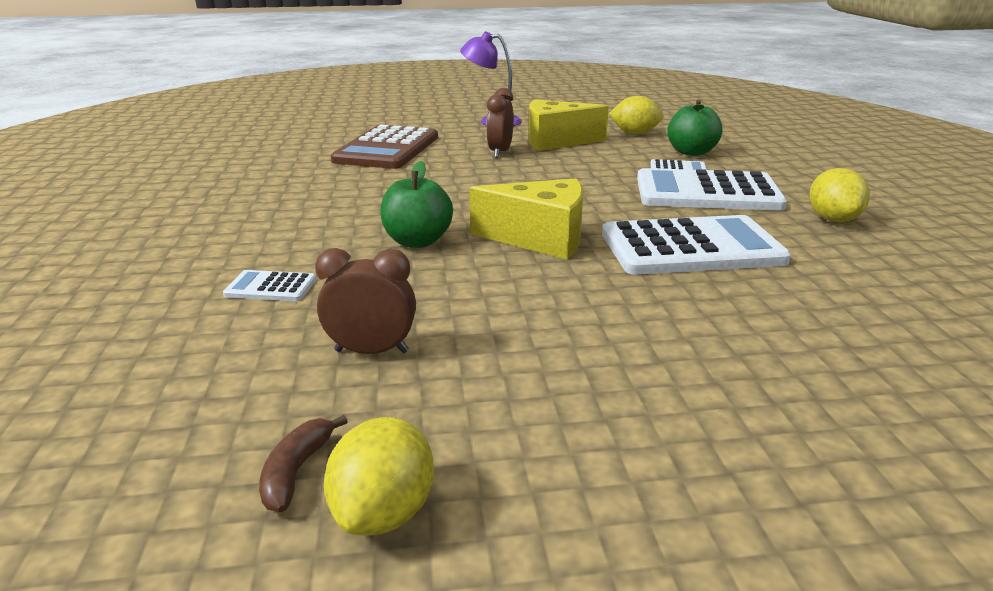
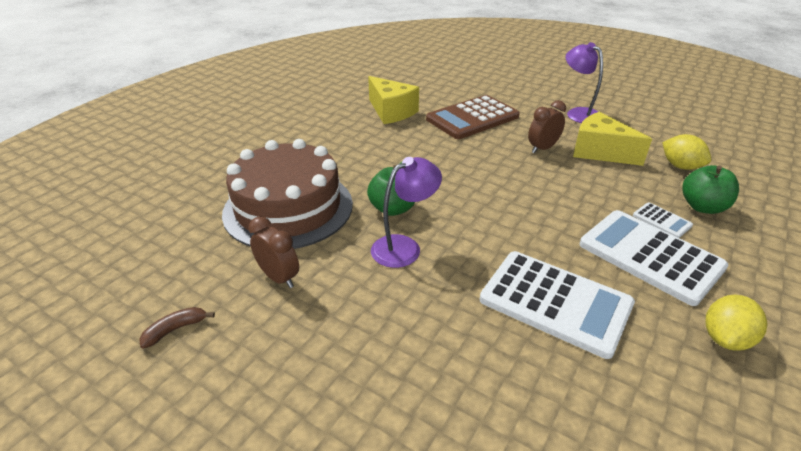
camera: 40 degrees right, 10 degrees up
(271, 287) = (288, 208): white calculator -> brown cake
(384, 512) = (176, 375): yellow lemon -> none
(484, 265) = (404, 247): none -> purple lamp
(541, 239) = (464, 242): yellow cheese -> yellow cheese (391, 112)

